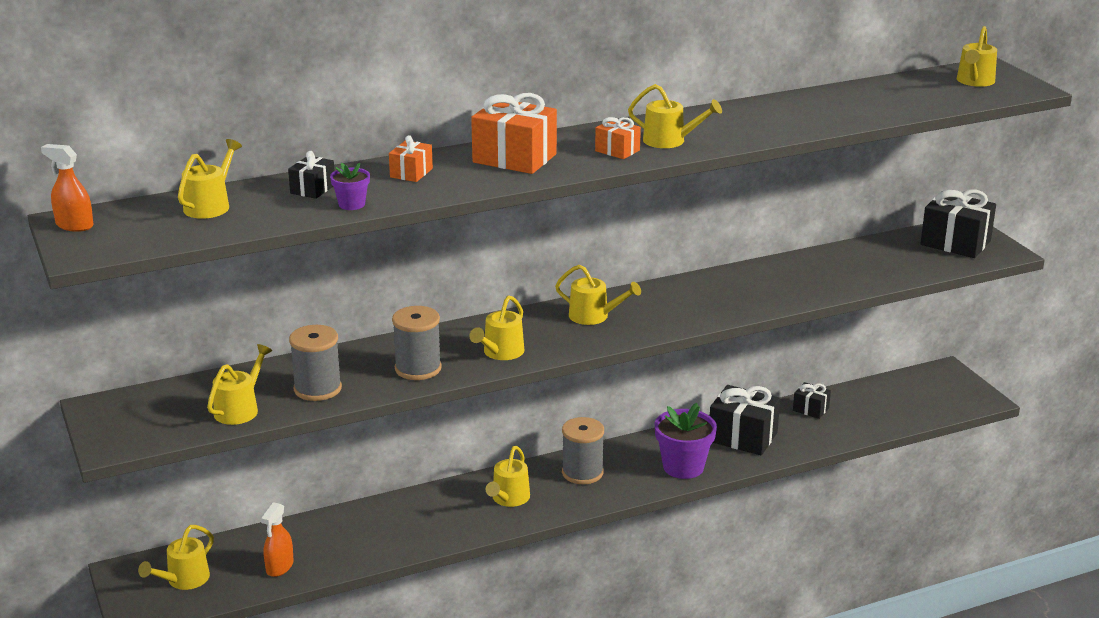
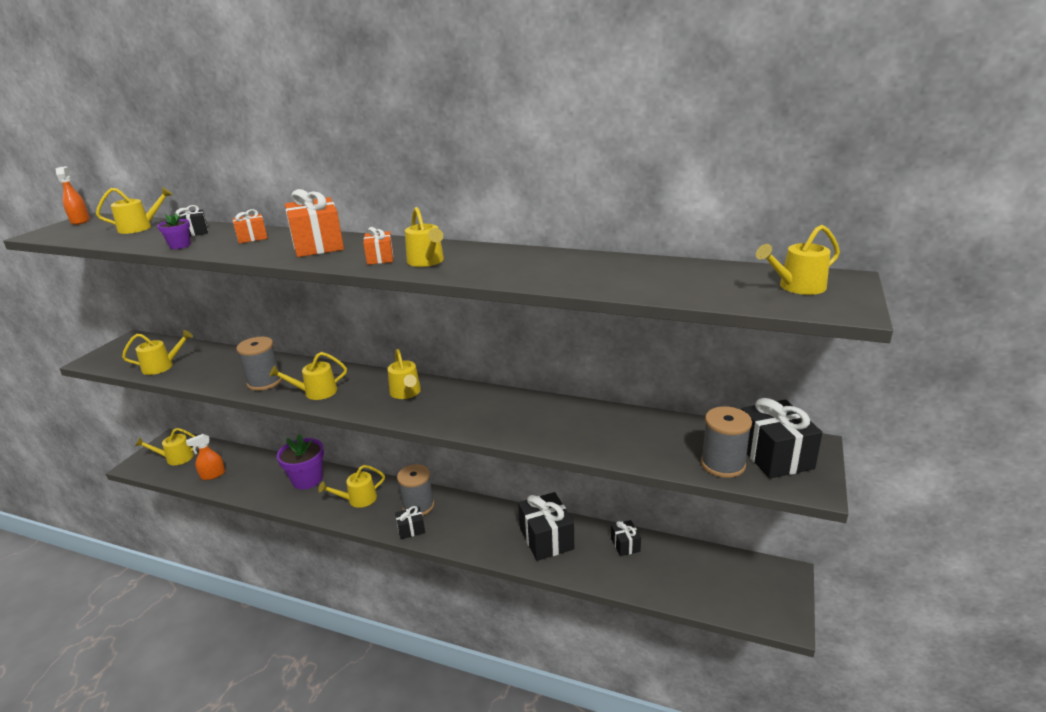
camera: 45 degrees right, 0 degrees up
(317, 389) = (207, 371): grey spool -> grey spool (723, 464)
(611, 492) = (411, 529): none -> black gift
(683, 467) = (476, 538): purple flower pot -> purple flower pot (307, 480)

